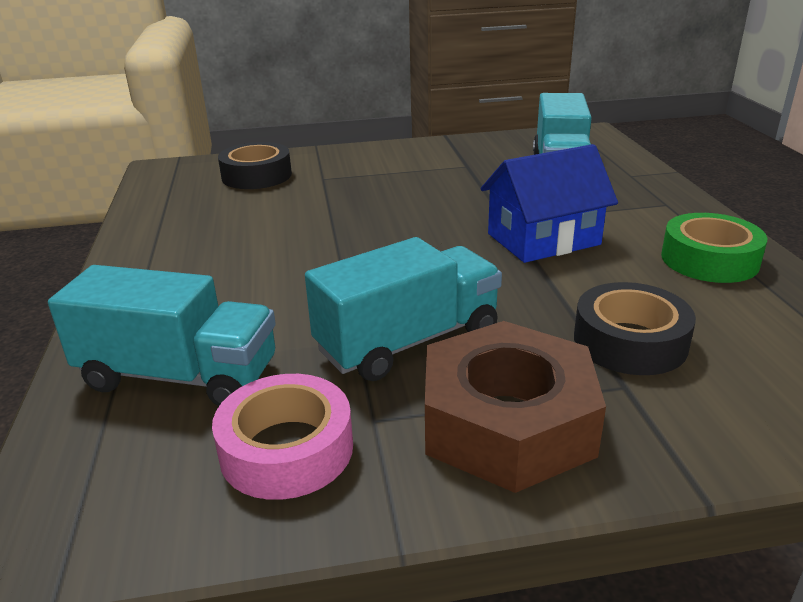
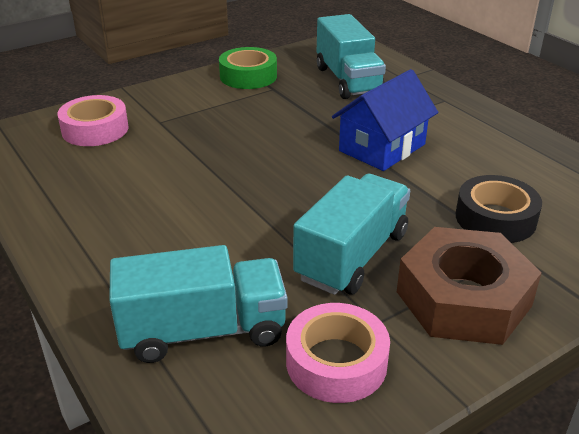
camera: 25 degrees left, 5 degrees up
(256, 176) = (95, 129): black tape -> pink tape
(709, 260) = (501, 142): green tape -> green tape (248, 76)

